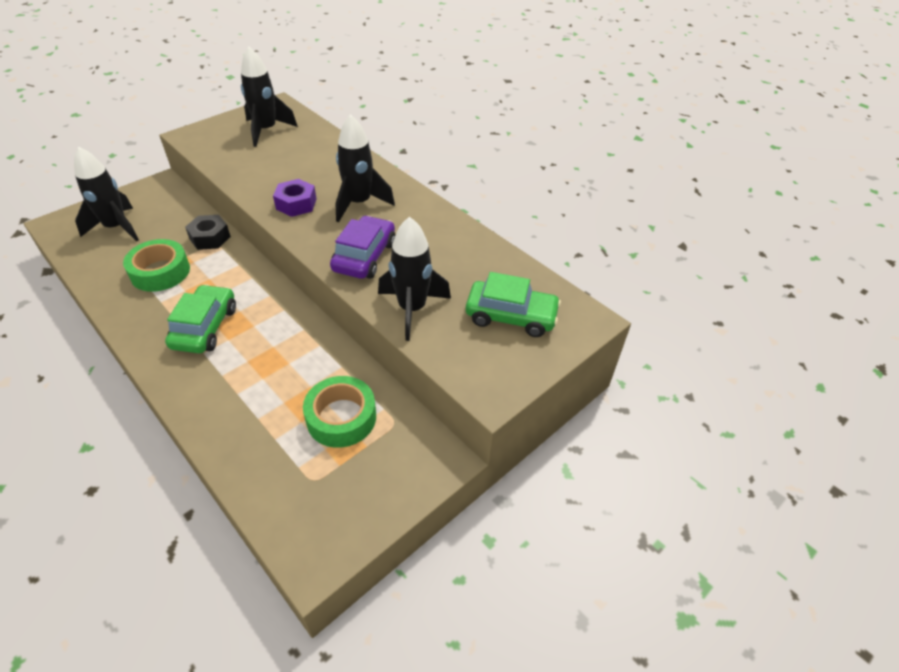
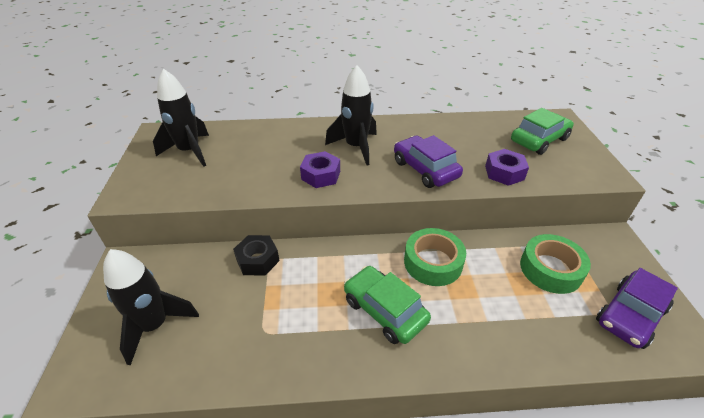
camera: 50 degrees left, 5 degrees down
(160, 272) = (271, 315): green tape -> green tape (433, 262)
(318, 498) = (630, 315): none -> purple car
(412, 309) = (504, 173): black rocket -> purple nut

